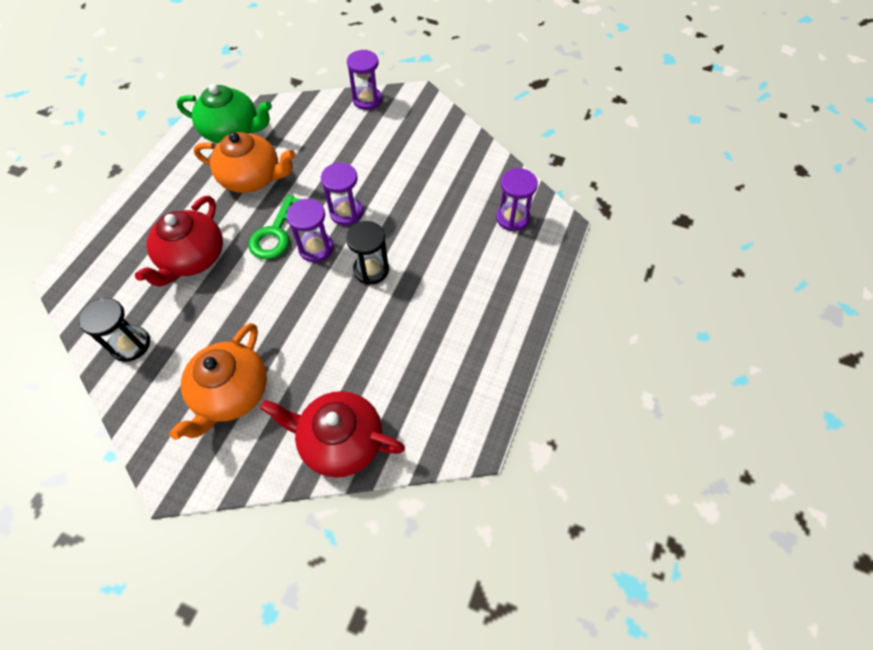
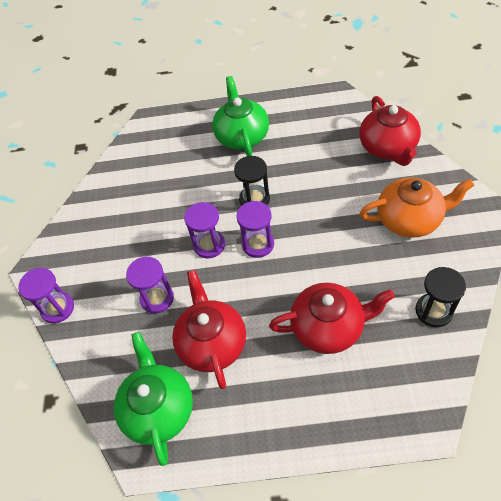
camera: 110 degrees left, 5 degrees down
(252, 178) = (212, 343): orange teapot -> red teapot
(276, 233) = (262, 281): green key -> none
(471, 300) = (242, 136): none -> green teapot
(512, 218) = (156, 145): purple hourglass -> purple hourglass (157, 298)

